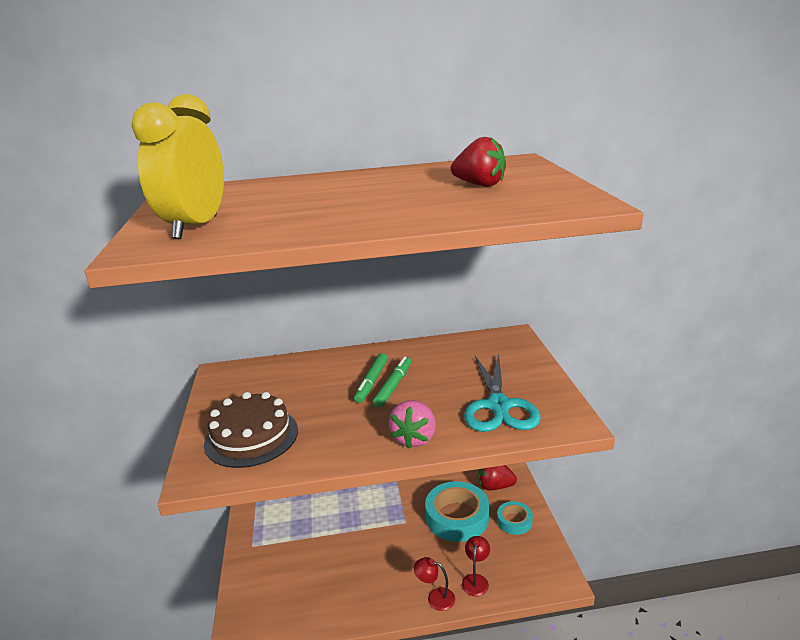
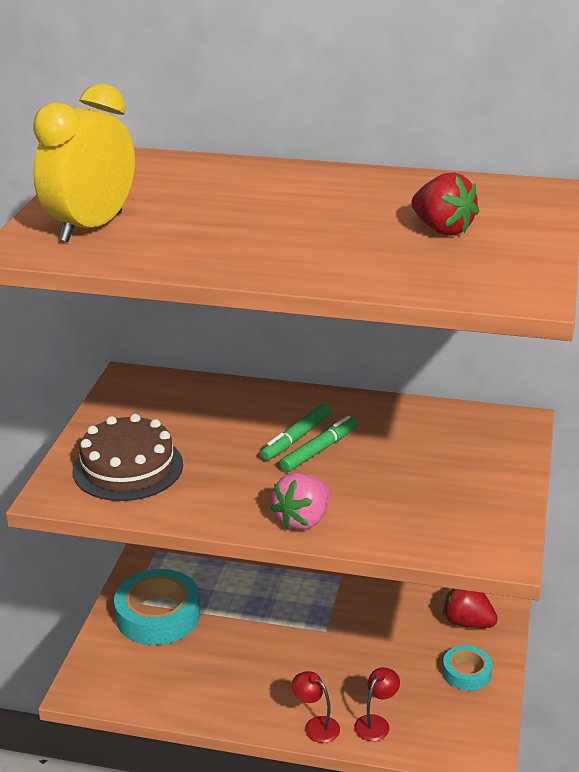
camera: 20 degrees right, 5 degrees up
(457, 517) = (394, 645): turquoise tape -> turquoise tape (158, 615)
(498, 406) = (428, 509): turquoise scissors -> none

